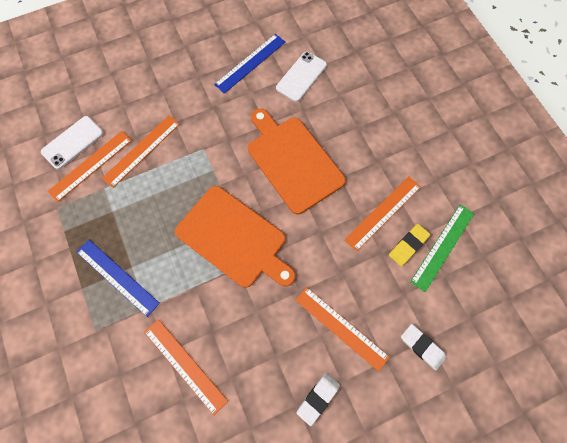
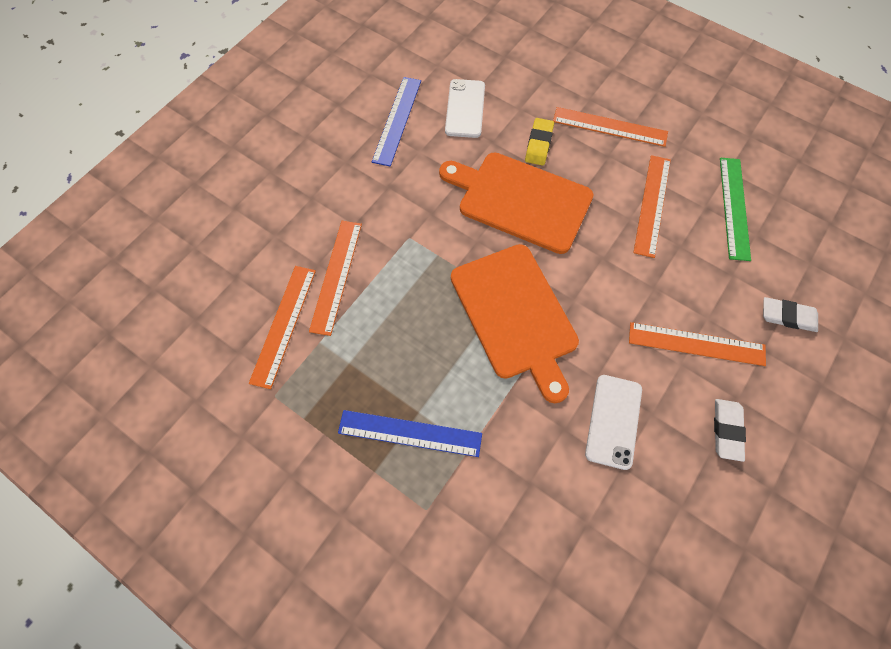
camera: 30 degrees left, 5 degrees down
(73, 142) = (241, 310): white phone -> white phone (613, 421)
(185, 365) = (561, 484): orange ruler -> orange ruler (610, 126)
(234, 238) = (515, 315): orange cutting board -> orange cutting board turned 60 degrees clockwise
(408, 245) = (701, 224): yellow eraser -> yellow eraser (539, 144)

